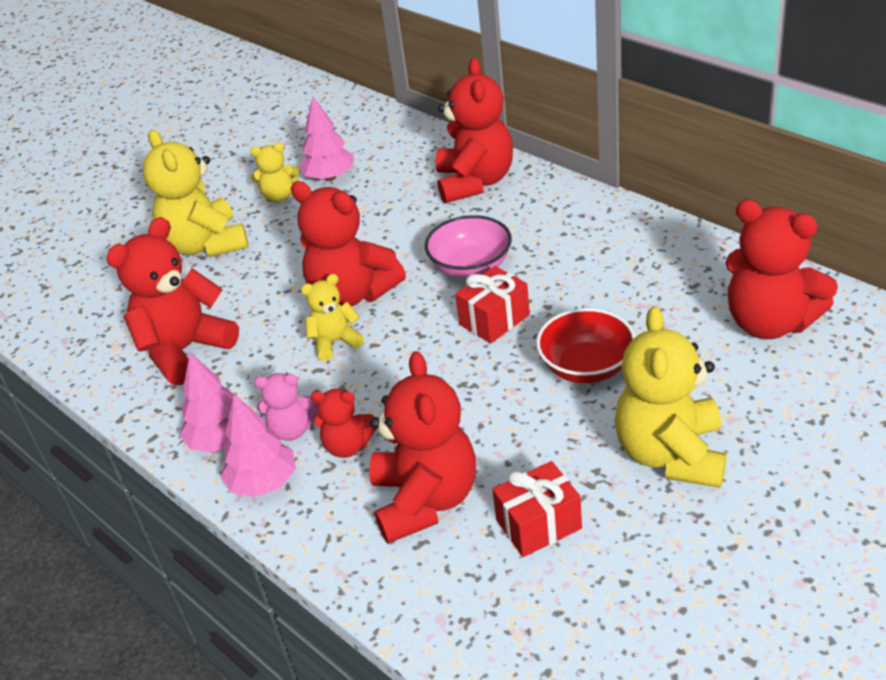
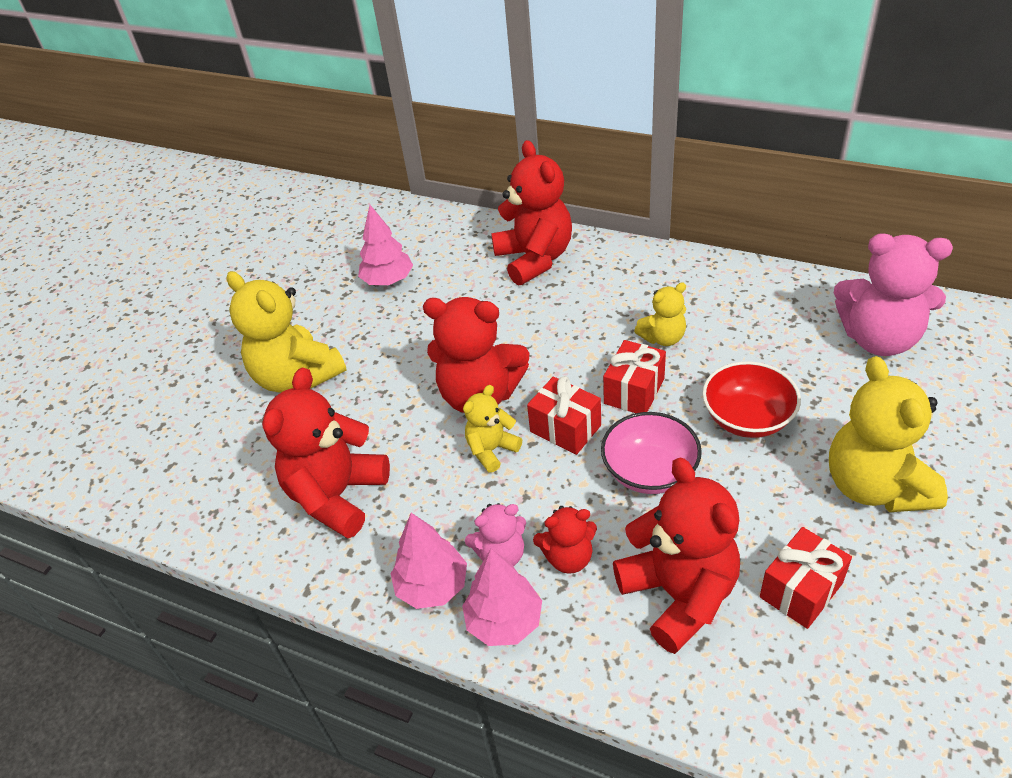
camera: 20 degrees left, 5 degrees up
(279, 196) = (347, 310): yellow teddy bear -> yellow teddy bear (663, 338)
(411, 338) = (565, 428): none -> red gift
(471, 267) = (580, 343): pink bowl -> pink bowl (649, 471)
(770, 322) = (879, 339): red teddy bear -> pink teddy bear

